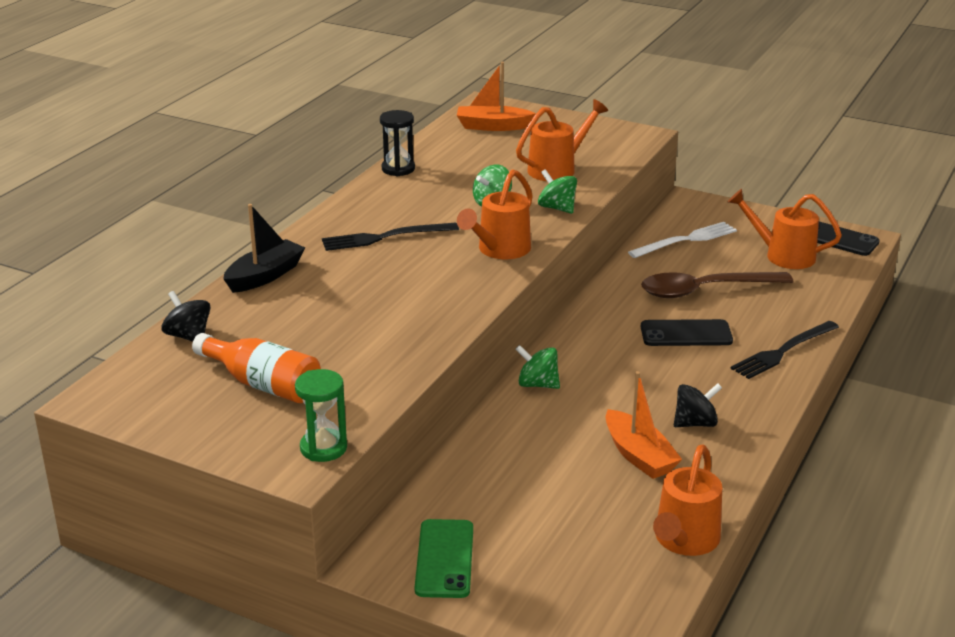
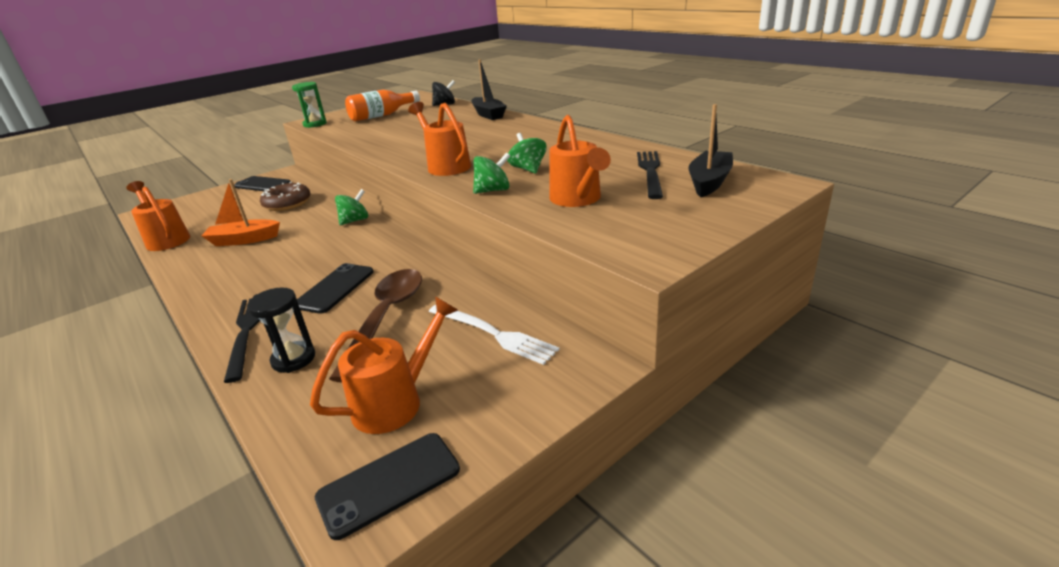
camera: 115 degrees right, 0 degrees up
(385, 237) = (505, 138): black fork -> black fork (650, 172)
(398, 169) = (621, 144): black hourglass -> black hourglass (293, 359)
(444, 559) = (262, 185): green phone -> black phone
(492, 126) = (709, 182): orange boat -> black boat
(511, 478) = (287, 203): none -> brown donut
(686, 240) = (493, 334): white fork -> white fork turned 45 degrees counterclockwise
(695, 423) = (238, 265): black spinning top -> none

